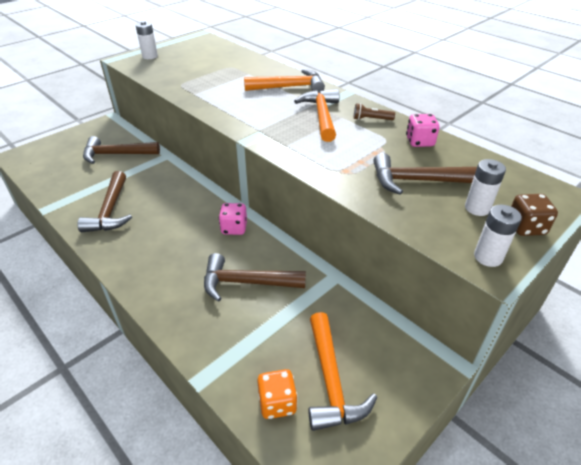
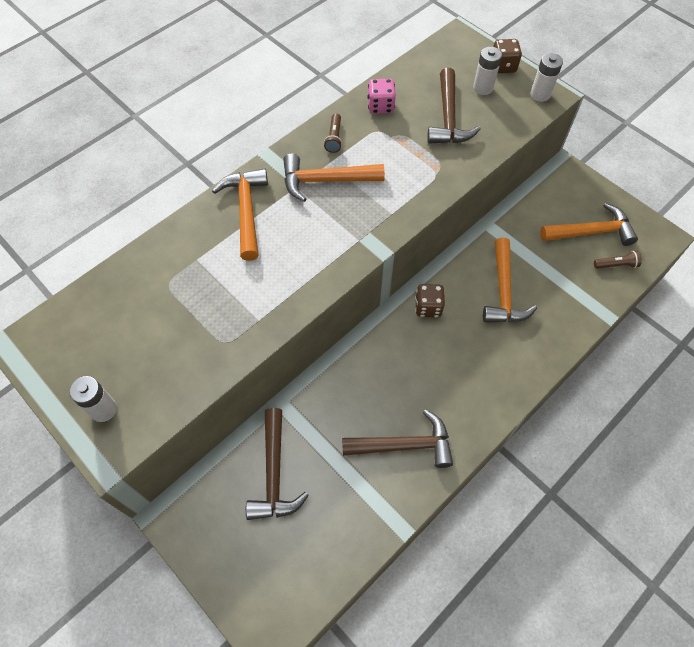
camera: 90 degrees left, 20 degrees up
(234, 228) = (428, 307): pink dice -> brown dice
(246, 283) = (503, 291): brown hammer -> orange hammer
(277, 403) = (616, 265): orange dice -> brown flashlight

